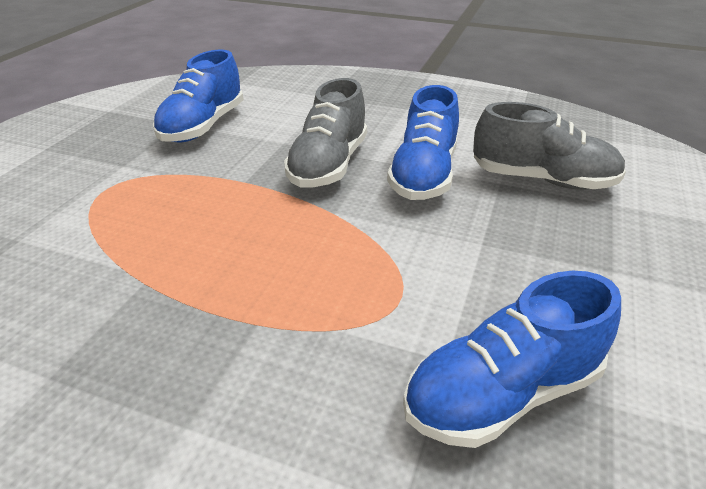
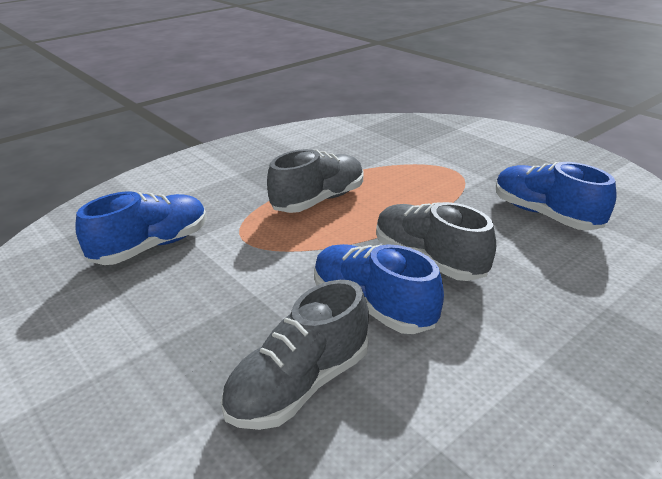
camera: 120 degrees right, 5 degrees down
(249, 273) = (319, 200): none -> grey shoe
(502, 393) = (152, 246): blue shoe -> blue shoe turned 45 degrees clockwise

